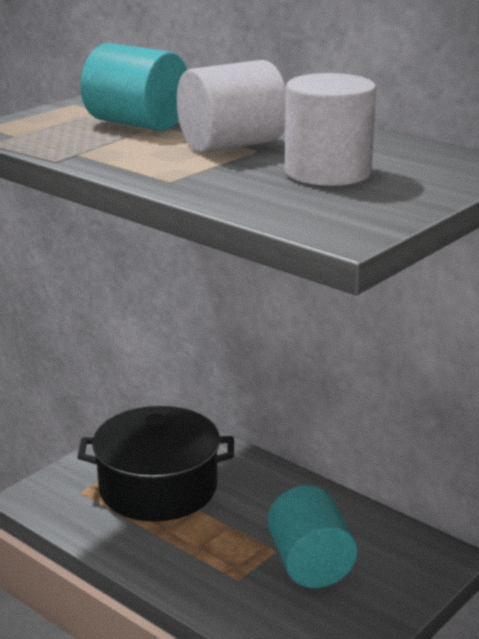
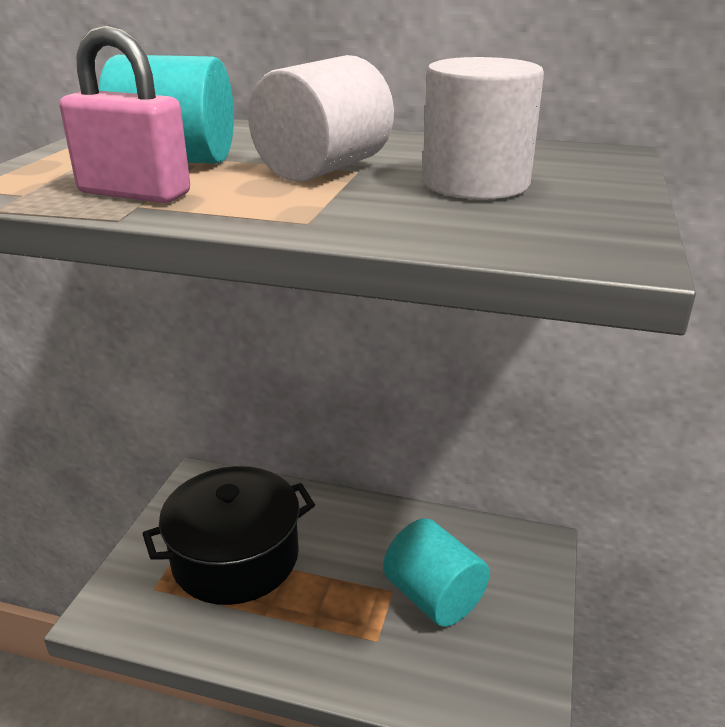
camera: 25 degrees left, 5 degrees up
(82, 145) = (134, 193): none -> pink padlock

